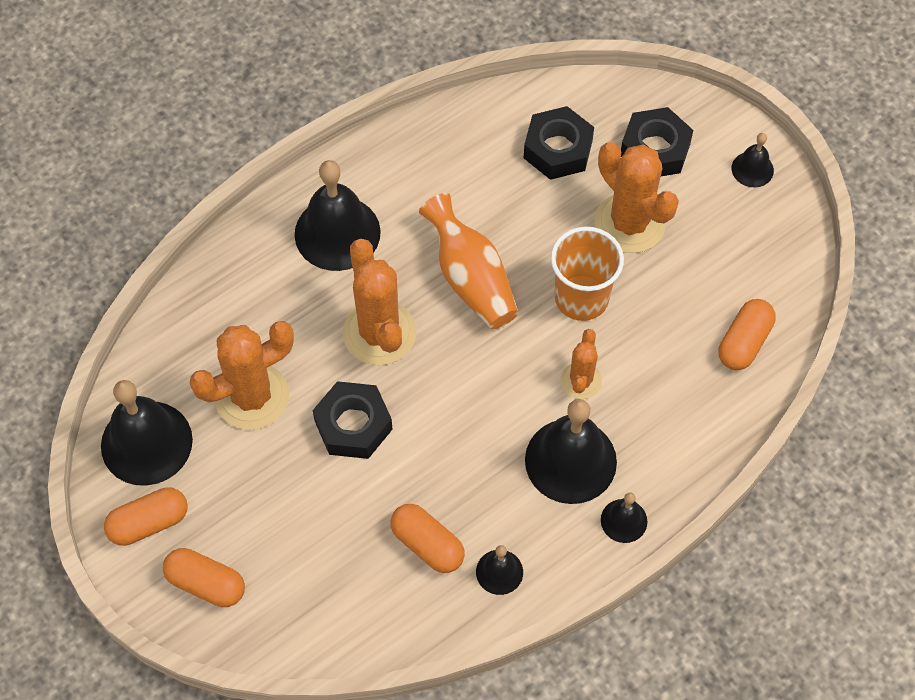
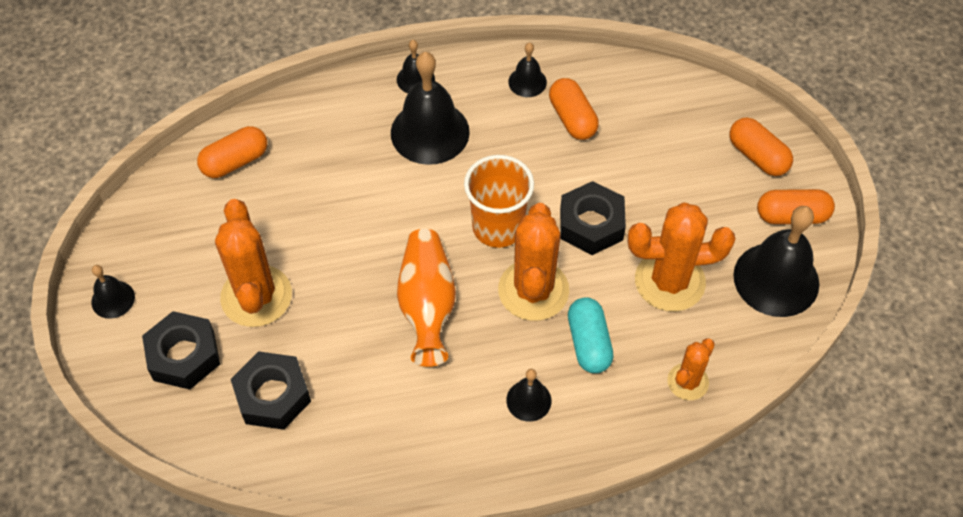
camera: 155 degrees left, 5 degrees down
(305, 304) = (588, 343): none -> turquoise capsule
(337, 233) = (528, 400): black bell -> black bell, size x0.50
(581, 298) = (342, 249): orange cup -> orange cup (498, 227)
(581, 381) = (385, 185): orange cactus -> orange cactus (687, 382)

